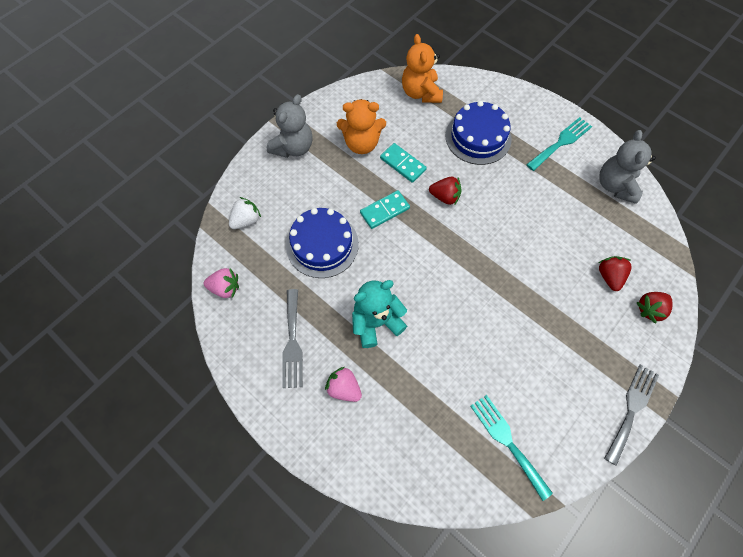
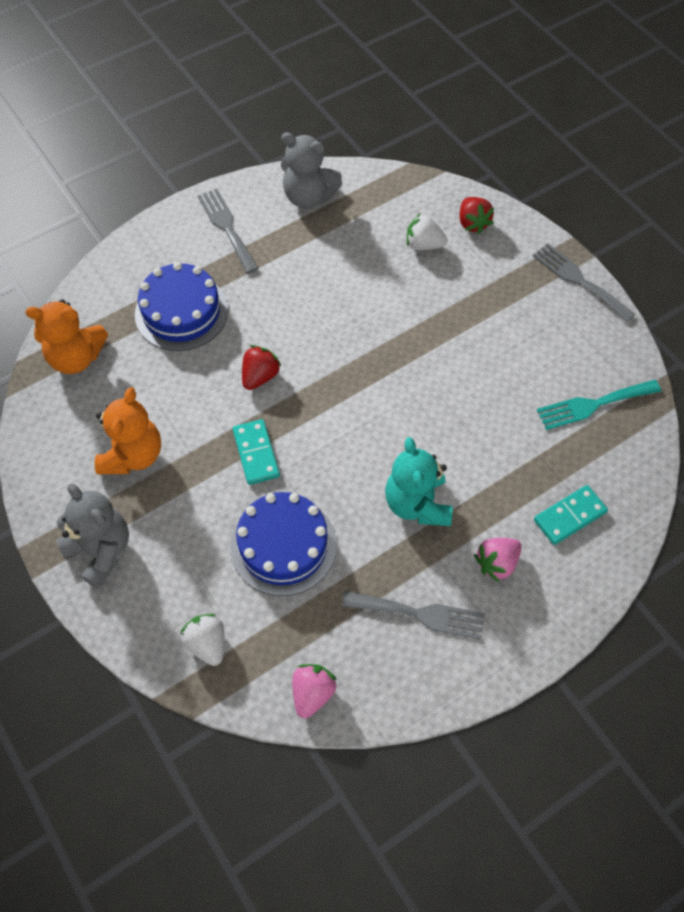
camera: 75 degrees left, 5 degrees down
(402, 164) = (189, 412): turquoise domino -> turquoise domino (570, 516)
(561, 142) = (227, 227): turquoise fork -> grey fork
(609, 276) = (424, 245): red strawberry -> white strawberry

